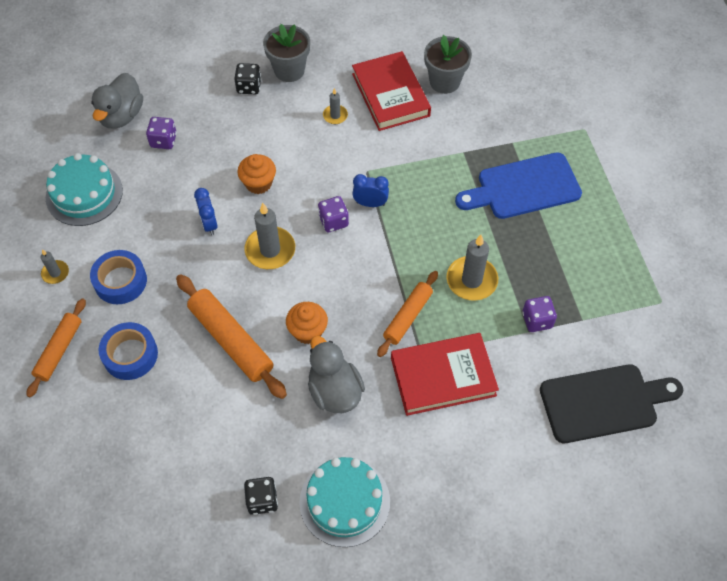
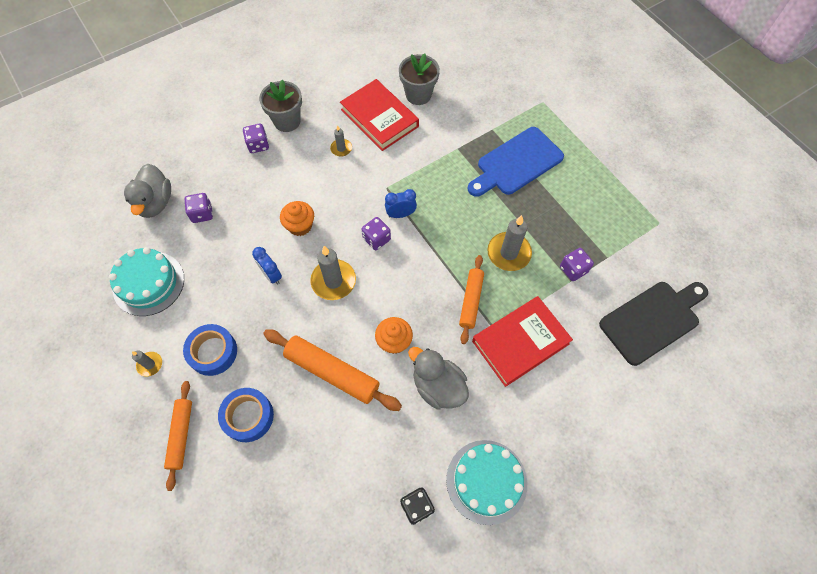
camera: 20 degrees left, 5 degrees up
(249, 87) = (258, 145): black dice -> purple dice

